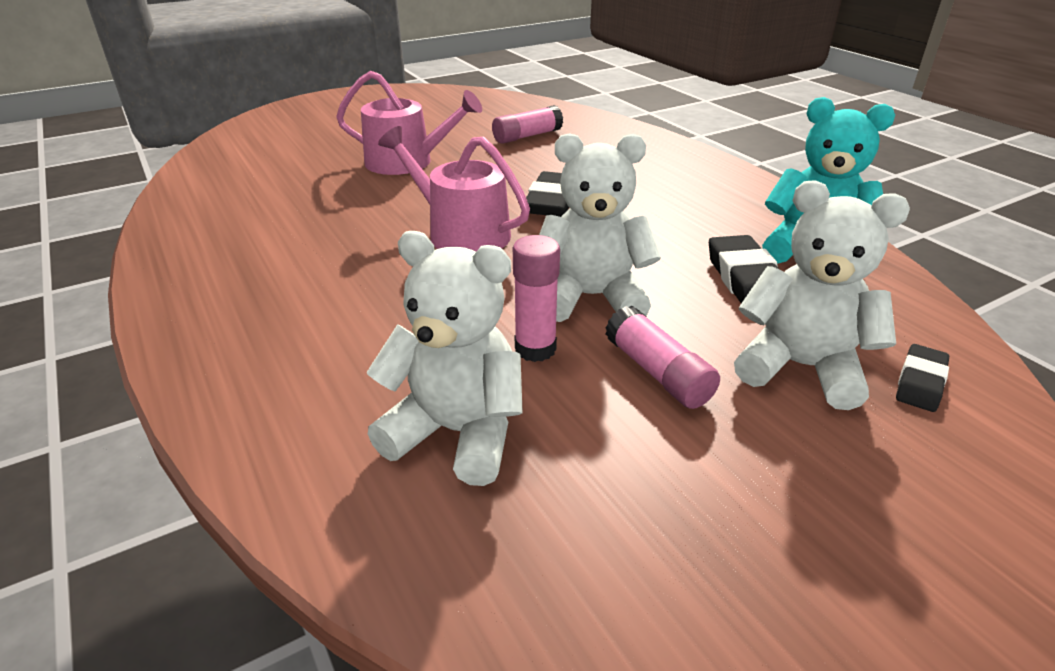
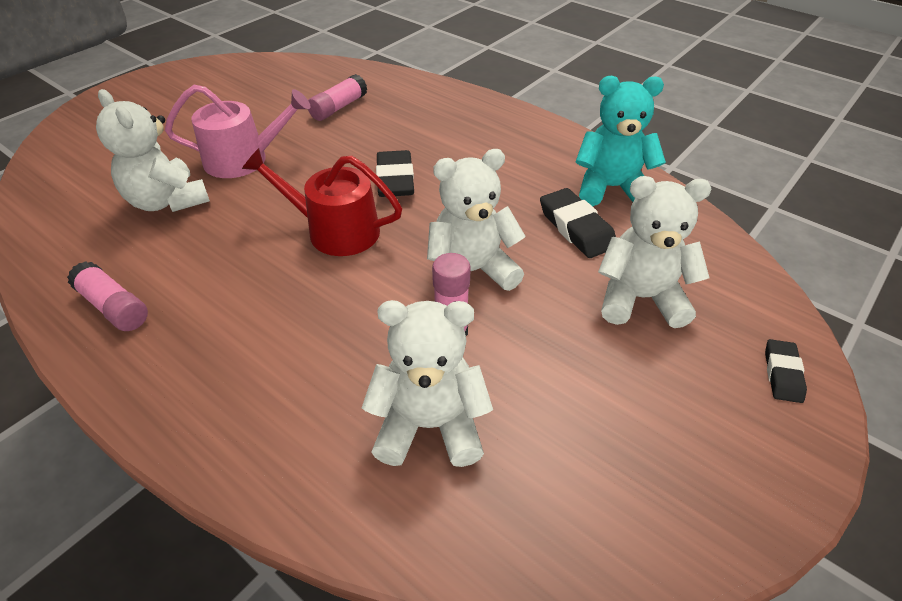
camera: 20 degrees left, 10 degrees up
(314, 182) = (167, 201): none -> white teddy bear
(461, 233) = (335, 230): pink watering can -> red watering can
(657, 372) = (548, 330): pink glue stick -> pink glue stick (114, 307)
(920, 382) = (717, 290): black eraser -> black eraser (782, 374)

